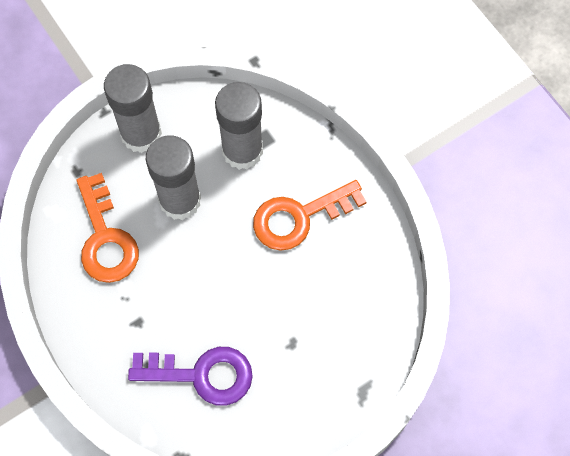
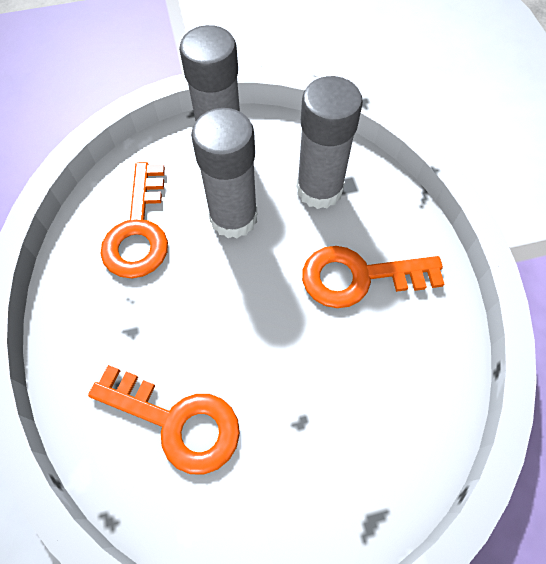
camera: 20 degrees right, 5 degrees down
(202, 375) = (177, 422): purple key -> orange key

